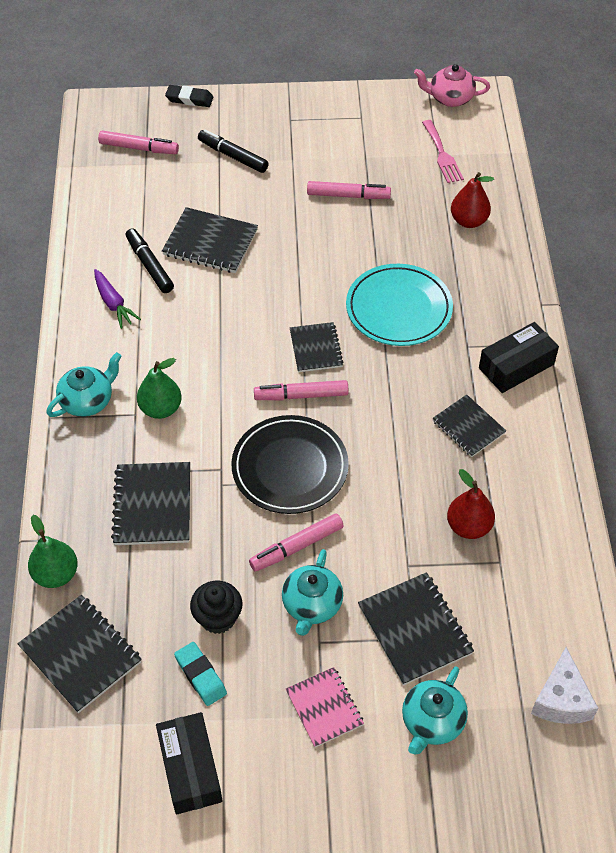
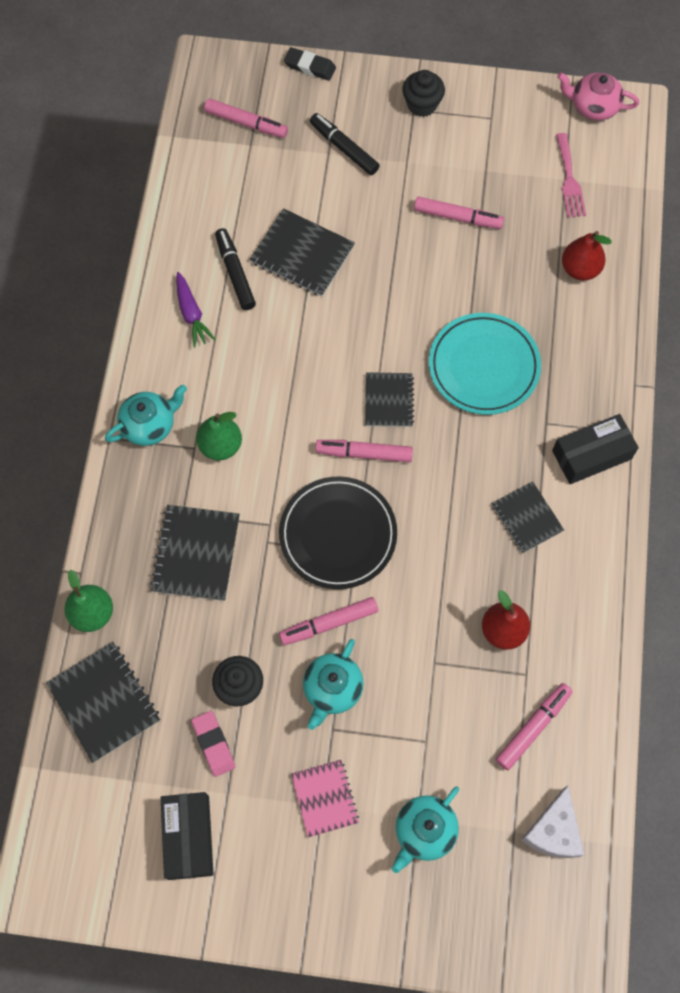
camera: 10 degrees right, 15 degrees up
(200, 675) = (213, 744): turquoise eraser -> pink eraser
(297, 115) = (422, 105): none -> black cupcake
(415, 629) = (427, 732): black notebook -> none
(517, 608) = (532, 728): none -> pink marker

